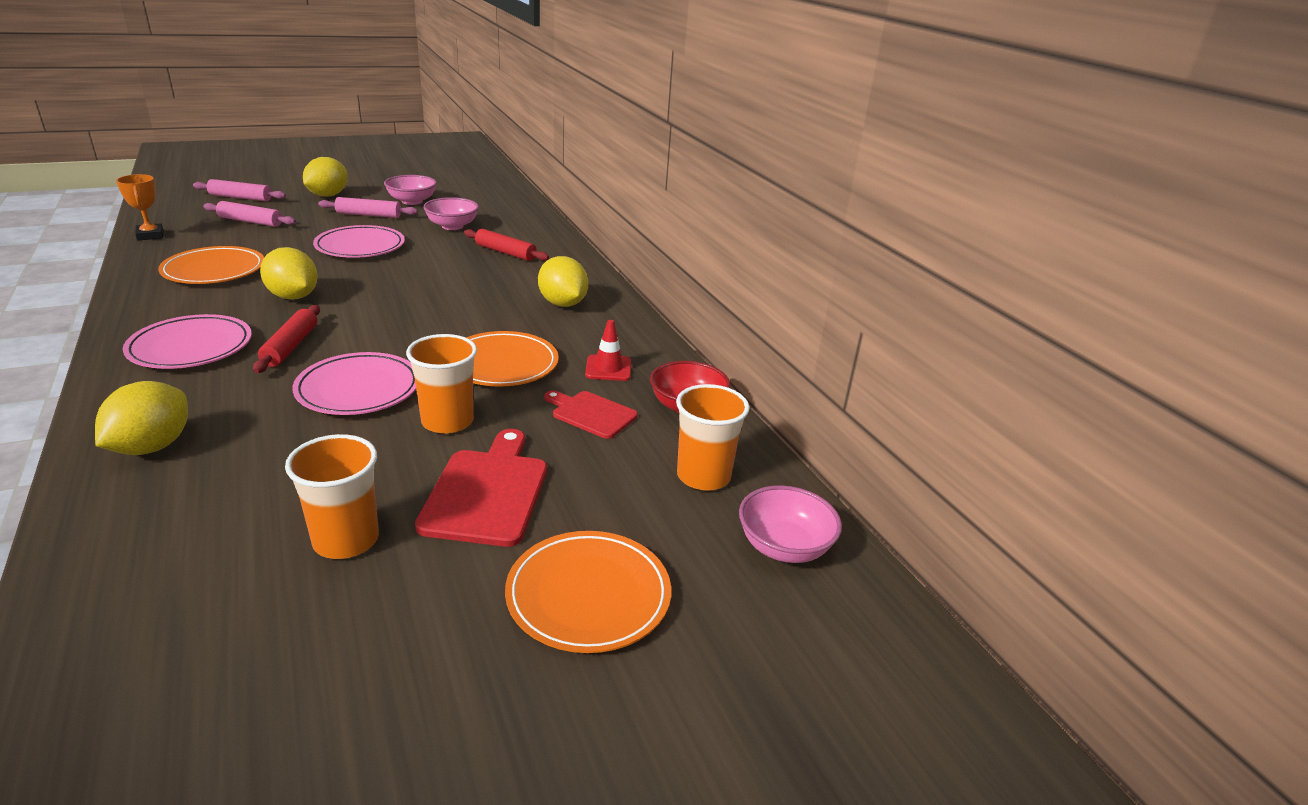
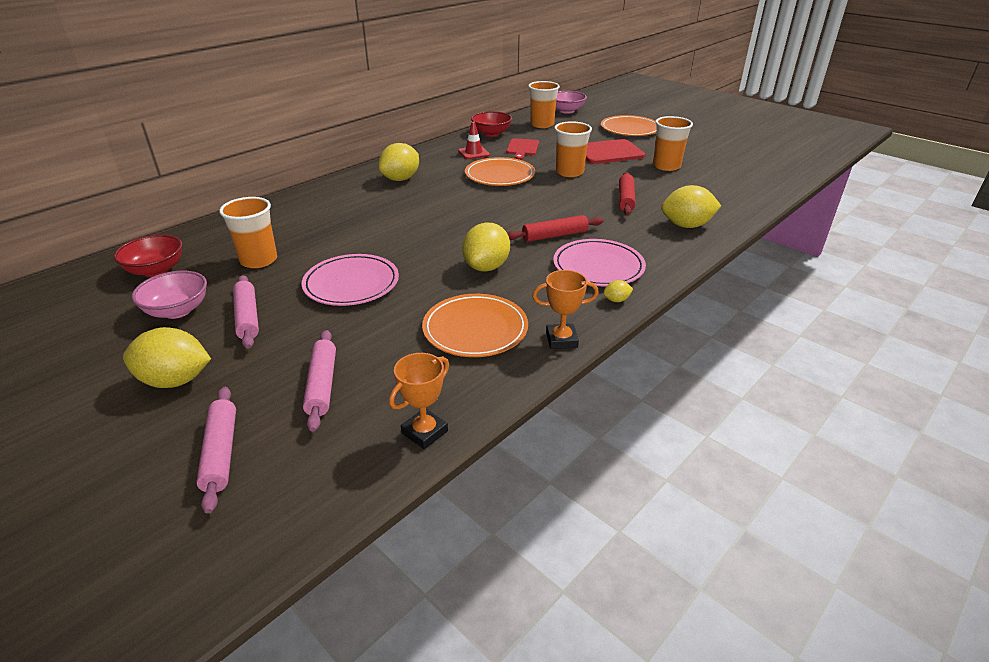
camera: 110 degrees left, 5 degrees up
(126, 334) = (616, 300): none -> yellow lemon
(134, 294) = (561, 340): none -> orange trophy
(358, 389) = (571, 200): pink plate -> none
(452, 226) = (259, 260): pink bowl -> orange cup
(483, 201) = (156, 270): none -> red bowl
(505, 252) = (316, 219): red rolling pin -> red rolling pin (626, 199)

